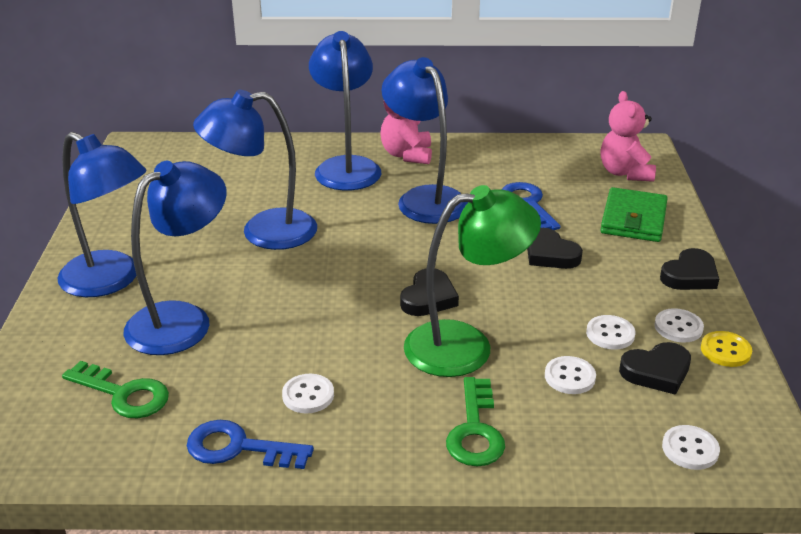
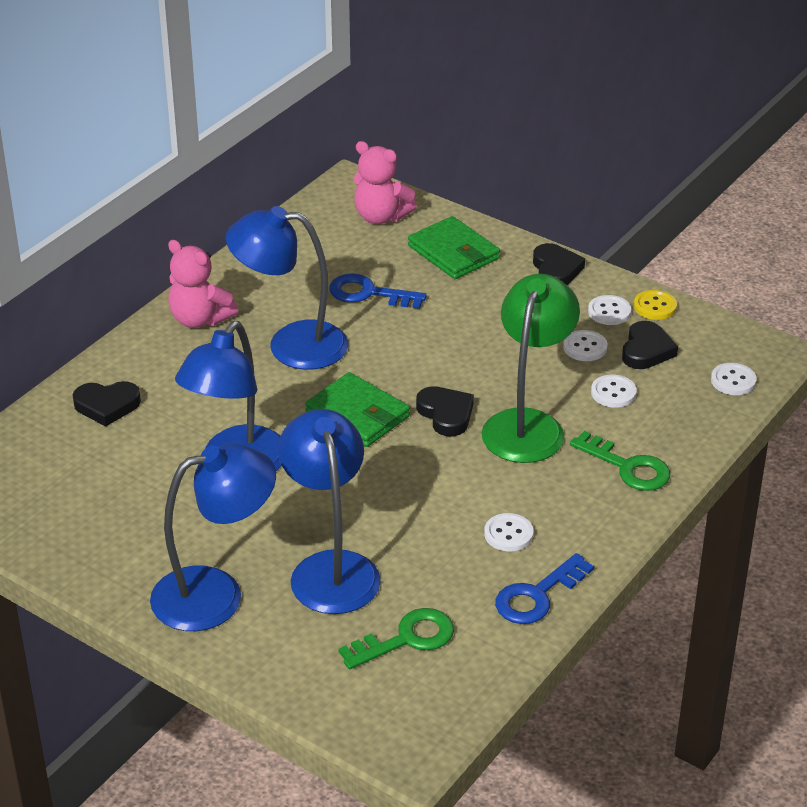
camera: 55 degrees left, 5 degrees up
(346, 167) = (176, 366): blue lamp -> none
(379, 257) = (358, 414): none -> green wallet
(550, 254) = (454, 321): black heart -> black heart (107, 406)

